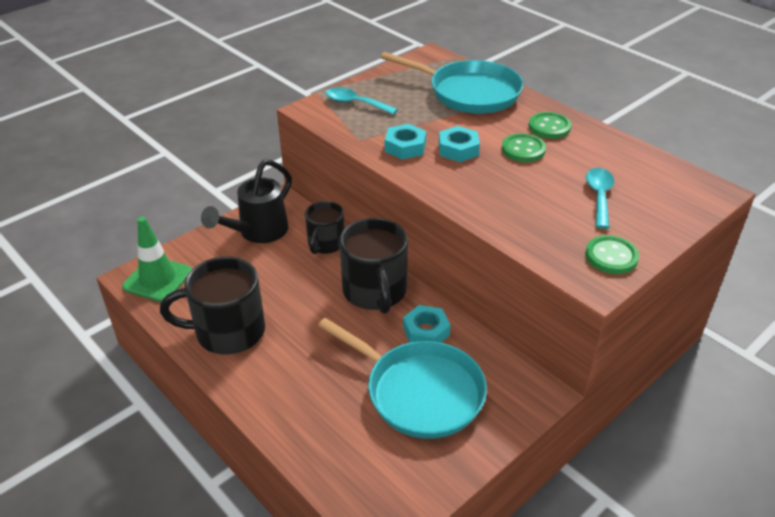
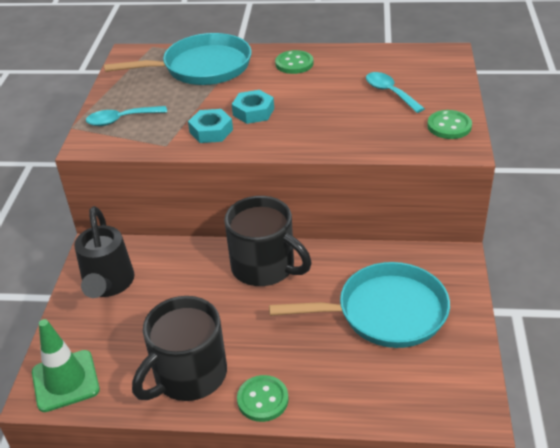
camera: 40 degrees left, 0 degrees up
(325, 244) = (179, 257): black mug -> none
(426, 331) = (337, 269): turquoise nut -> none
(523, 149) = (298, 88): green button -> green button (262, 399)

